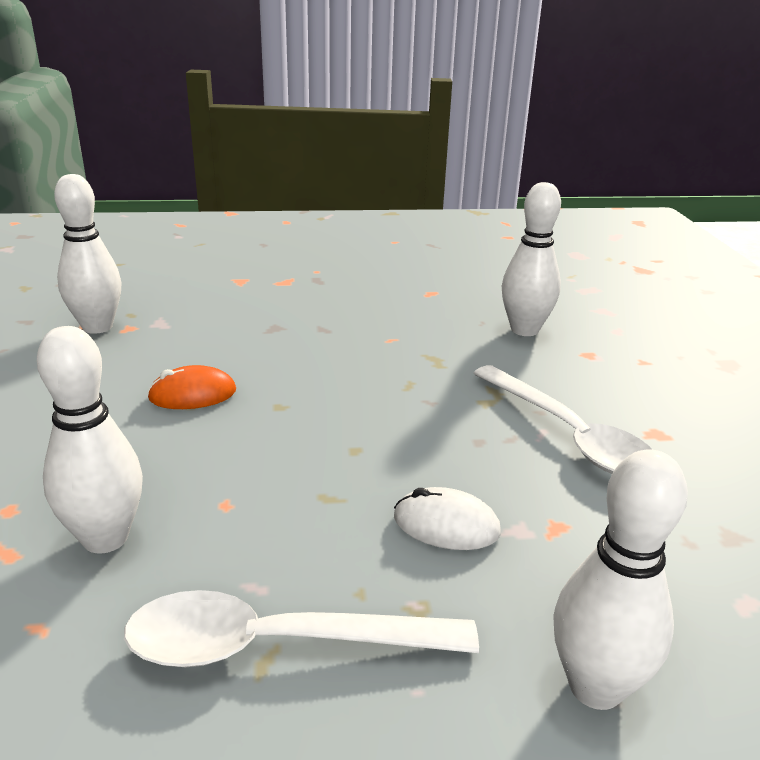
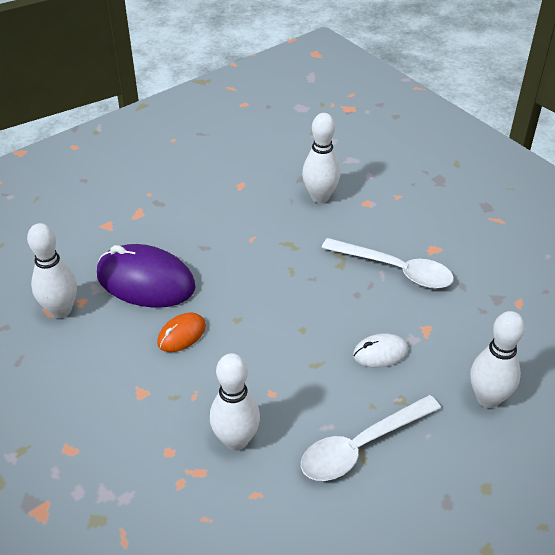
camera: 30 degrees left, 15 degrees up
(218, 334) = (146, 281): none -> purple mouse

